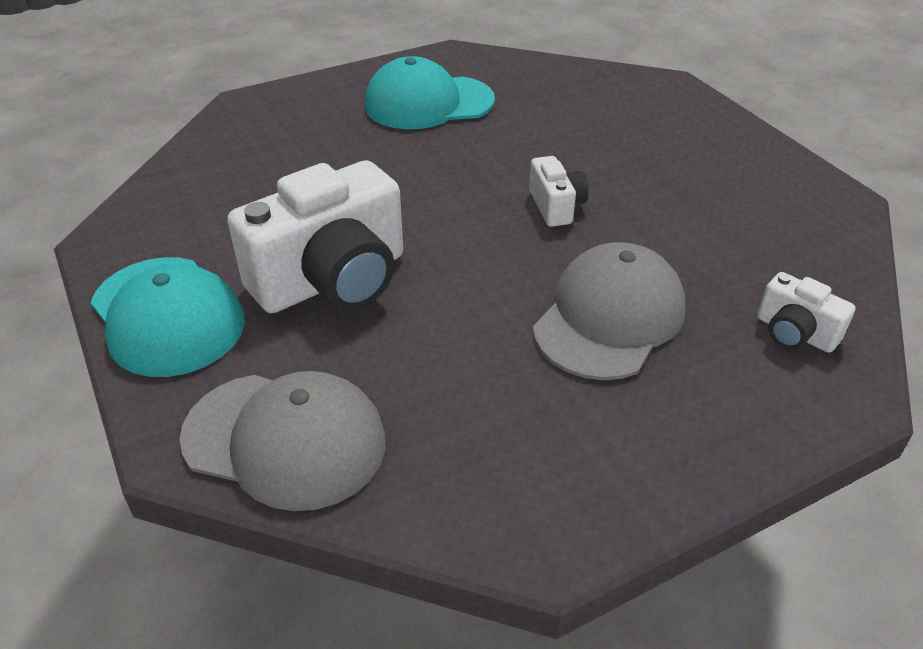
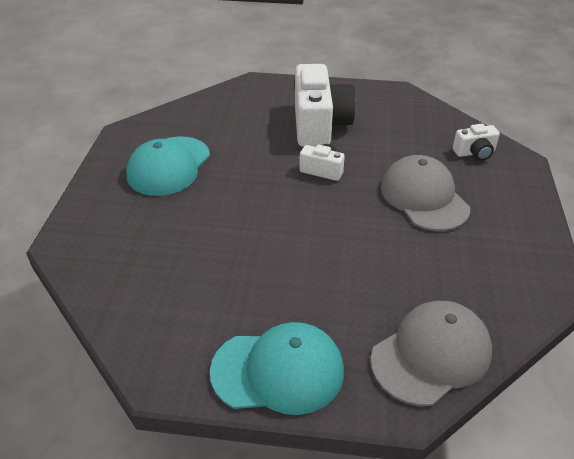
camera: 55 degrees left, 0 degrees up
(332, 280) = (309, 281): white camera -> white camera (319, 125)

